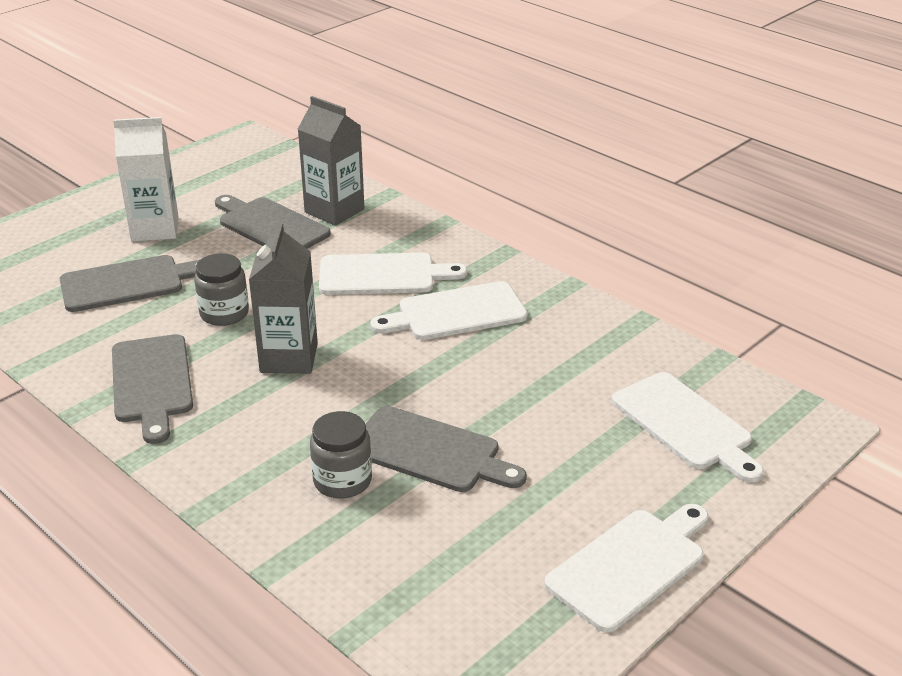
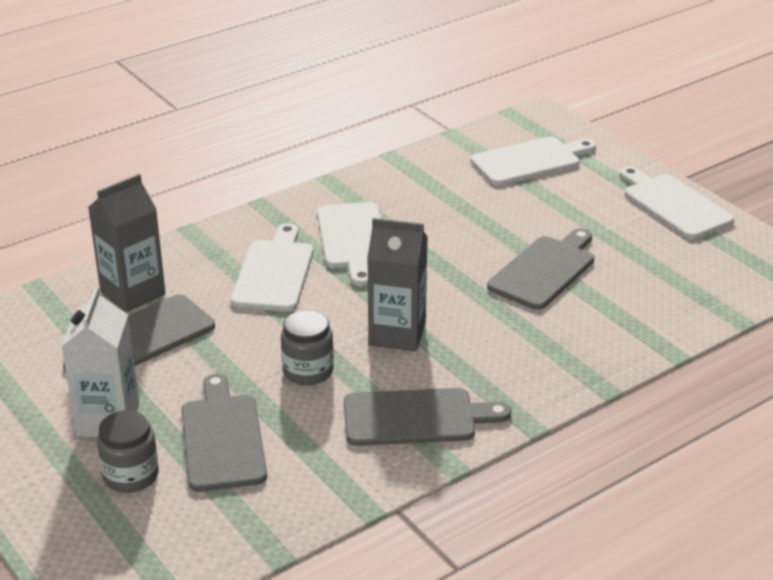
camera: 80 degrees left, 0 degrees up
(342, 481) = (574, 314): grey jar -> grey jar (131, 475)

